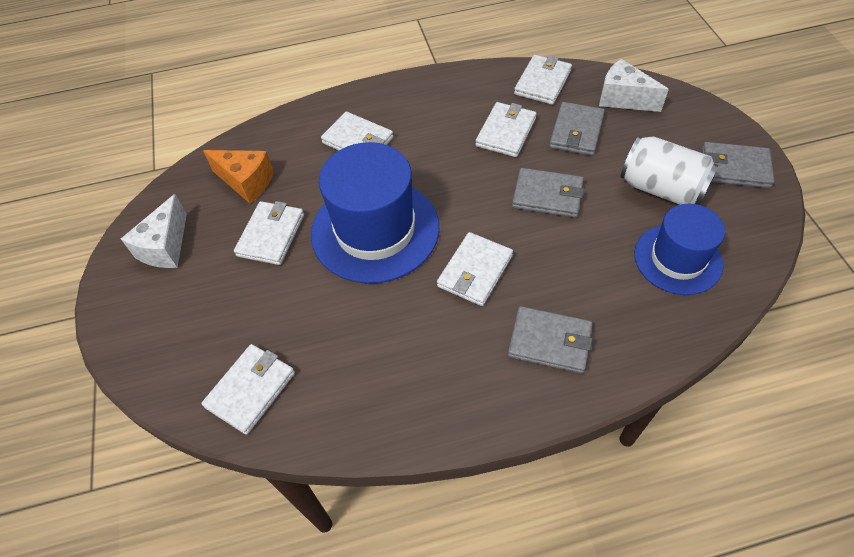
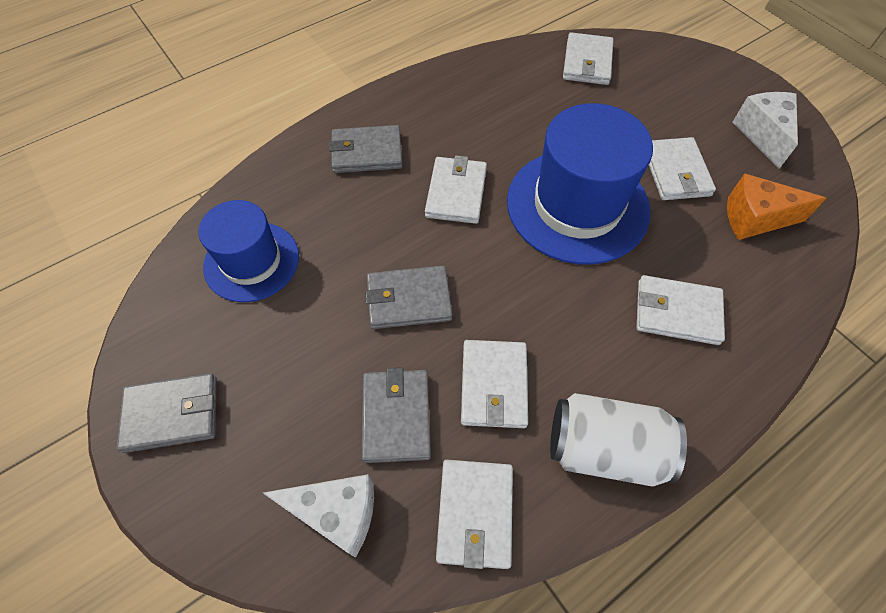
camera: 155 degrees right, 5 degrees up
(661, 188) = (271, 350): white can -> white can (604, 449)

